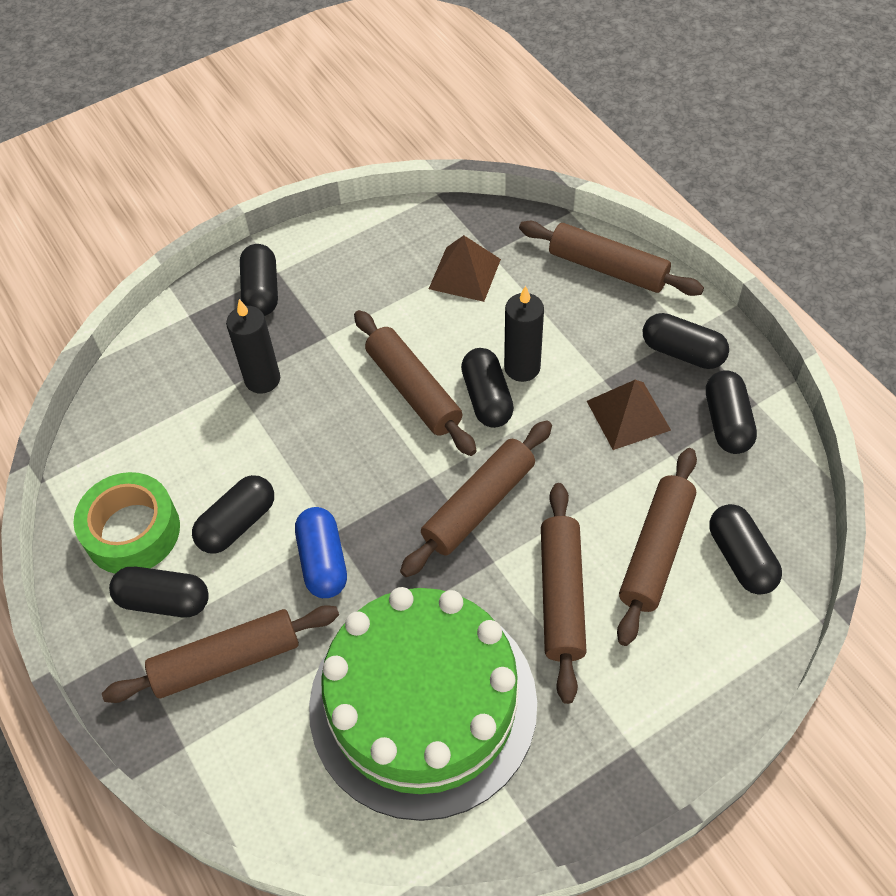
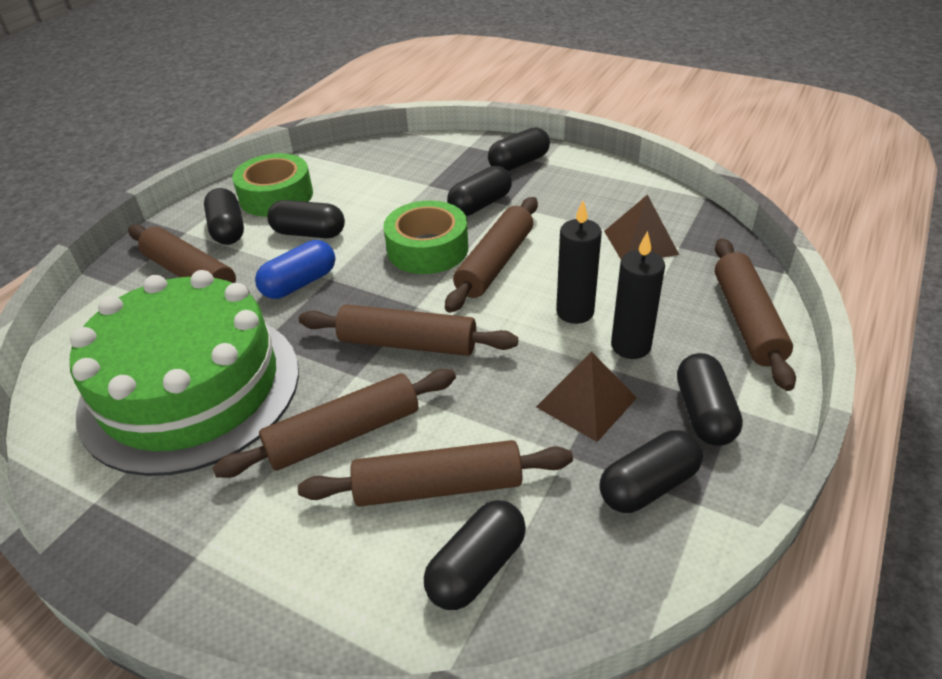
camera: 60 degrees right, 15 degrees down
(262, 379) = (442, 194): black candle -> black candle (630, 346)
(349, 432) = (427, 249): none -> green tape
(487, 398) = (523, 305): black capsule -> black capsule (480, 205)

